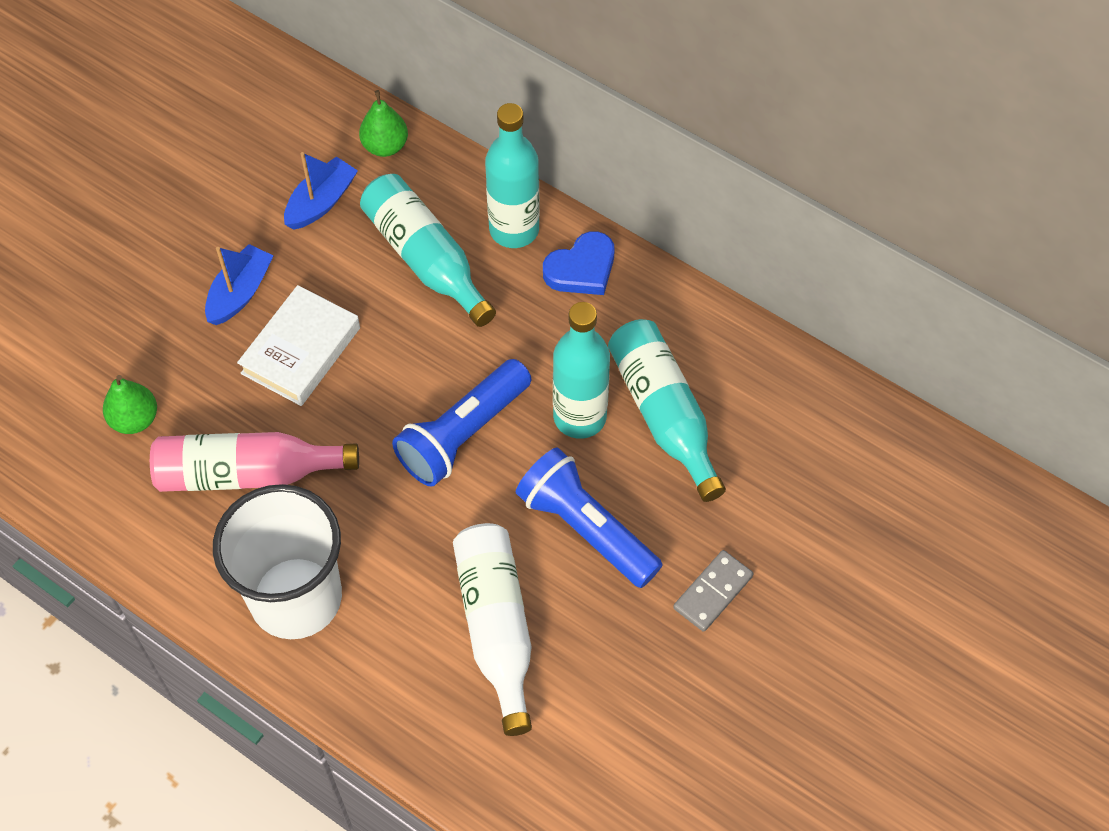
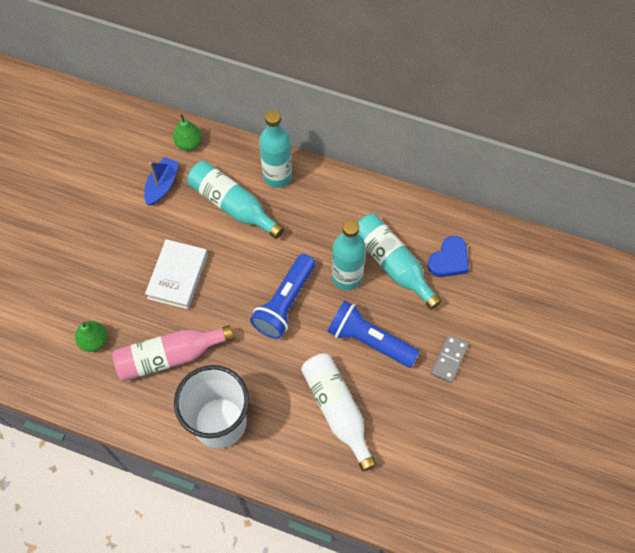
camera: 15 degrees left, 5 degrees up
(240, 293) = (132, 250): blue boat -> none
(581, 269) = (322, 190): blue heart -> blue heart (449, 260)

